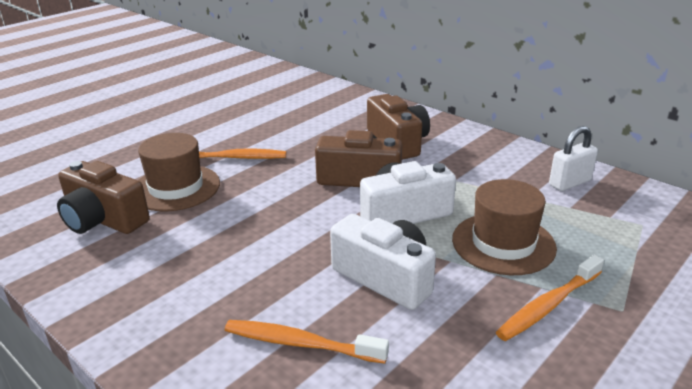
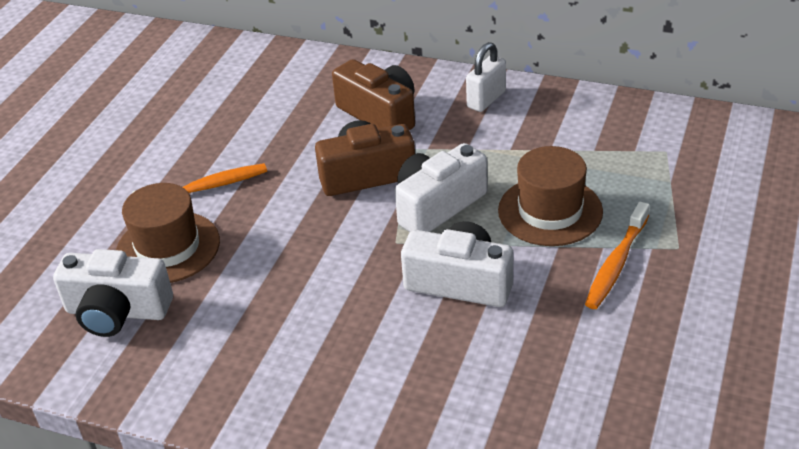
camera: 20 degrees left, 10 degrees up
(103, 219) = (117, 311): brown camera -> white camera
(301, 344) = (423, 371): orange toothbrush -> none
(569, 183) = (582, 120): white padlock -> white padlock (486, 99)

